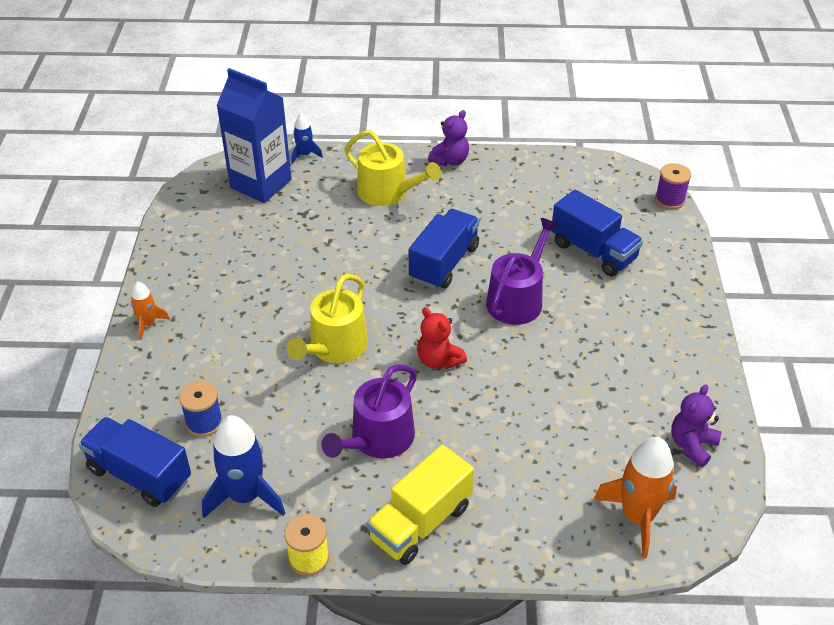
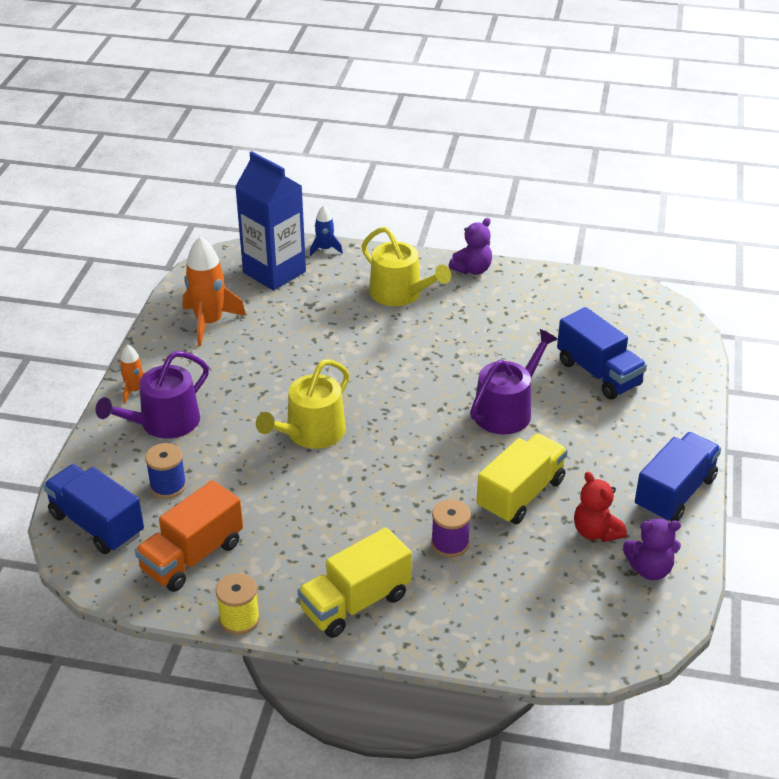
camera: 10 degrees right, 5 degrees down
(245, 496) = (192, 556): blue rocket -> orange truck
(377, 439) = (332, 522): purple watering can -> purple watering can (163, 423)
(439, 360) = (411, 457): red teddy bear -> red teddy bear (596, 532)
(444, 263) = (440, 367): blue truck -> blue truck (674, 493)
(552, 385) = (520, 494): none -> yellow truck
(637, 517) = (573, 627): orange rocket -> orange rocket (209, 322)
(669, 200) = (694, 332): purple spool -> purple spool (450, 543)
(692, 445) = (649, 569): purple teddy bear -> purple teddy bear turned 135 degrees counterclockwise

